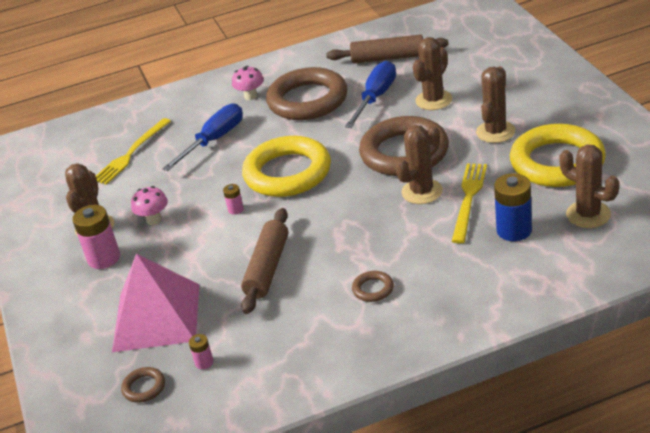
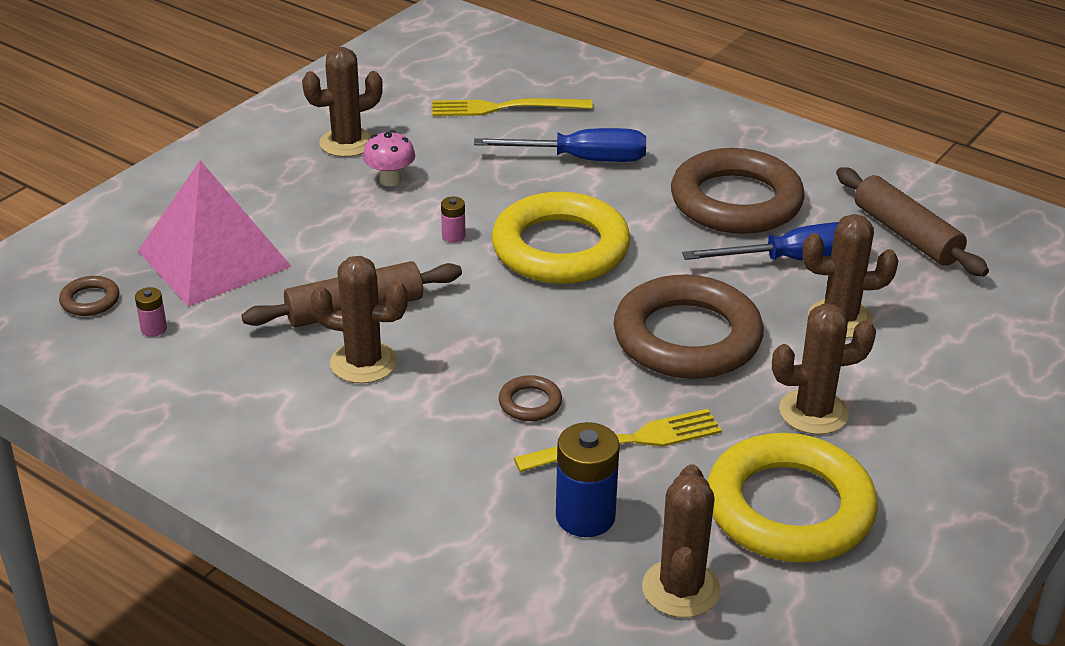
camera: 50 degrees right, 0 degrees up
(104, 258) = (296, 174): pink battery -> none
(250, 96) = (702, 149): pink mushroom -> none
(373, 289) = (368, 420): brown ring -> brown ring (530, 403)
(422, 192) = (609, 388): brown cactus -> brown cactus (363, 363)

